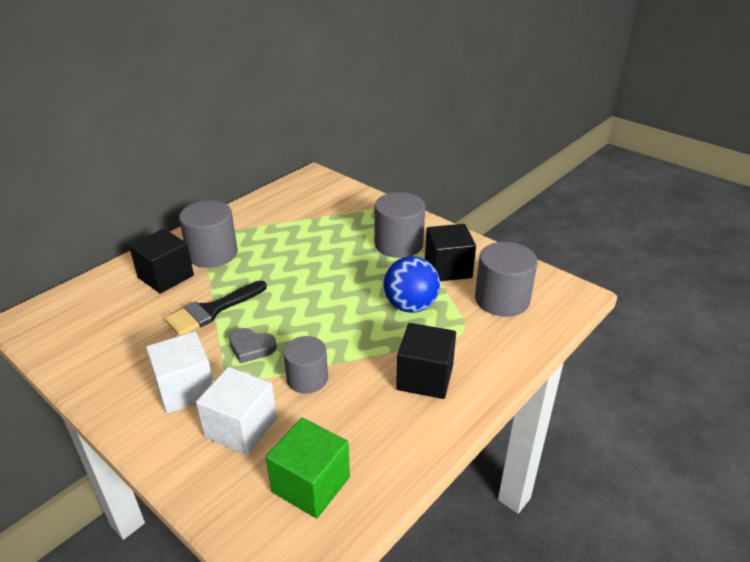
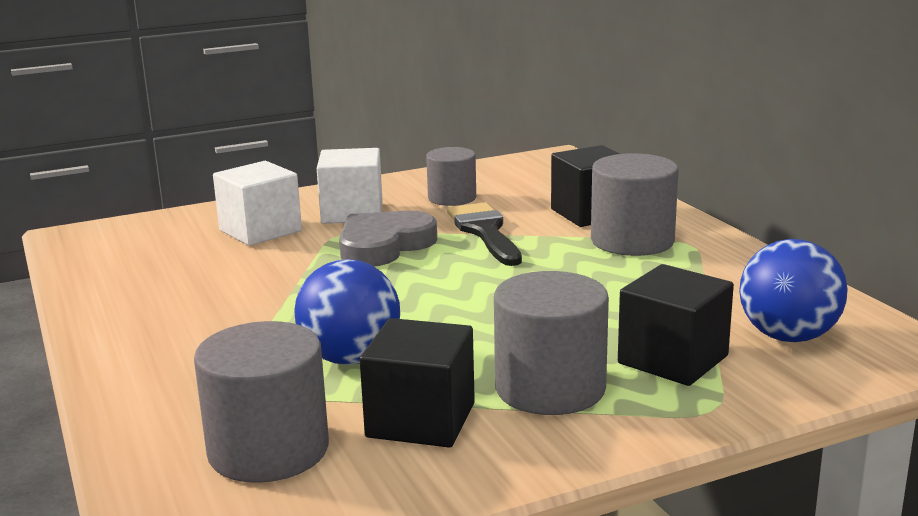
camera: 115 degrees right, 15 degrees down
(251, 347) = (384, 245): grey heart -> grey heart, size x1.63
(307, 378) = (288, 267): grey cylinder -> grey cylinder (452, 198)
(311, 484) = (142, 251): green cube -> none
(315, 200) = (788, 336): none -> blue ball
(425, 377) = (190, 334): black cube -> black cube (673, 359)

